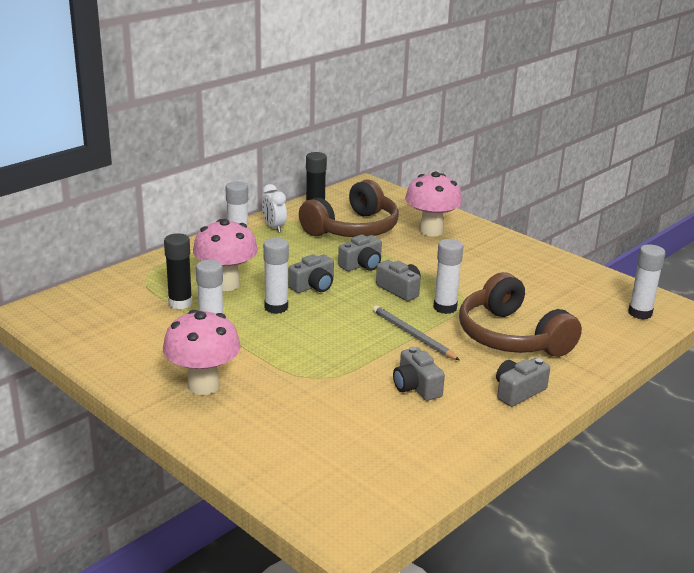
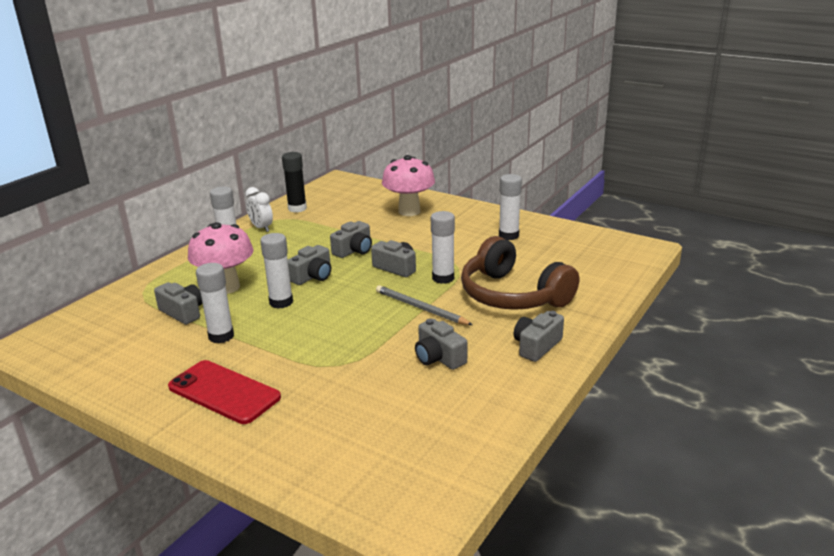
camera: 10 degrees left, 0 degrees up
(180, 303) = (183, 312): black glue stick -> grey camera
(203, 385) = (224, 392): pink mushroom -> red phone
(353, 229) = (337, 219): brown headphones -> none
(640, 313) = (618, 256): white glue stick -> white glue stick (508, 235)

